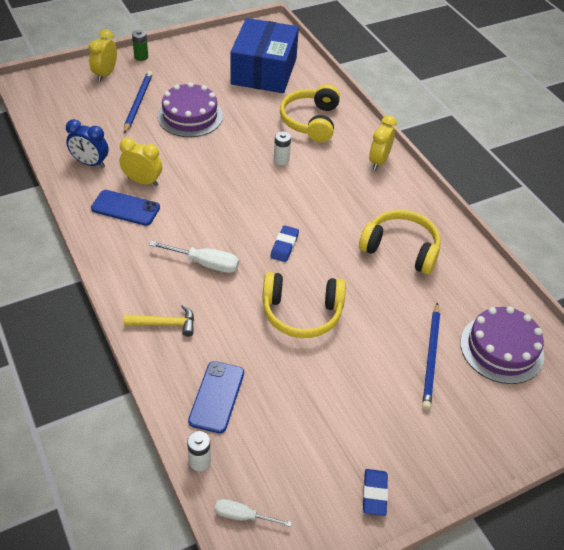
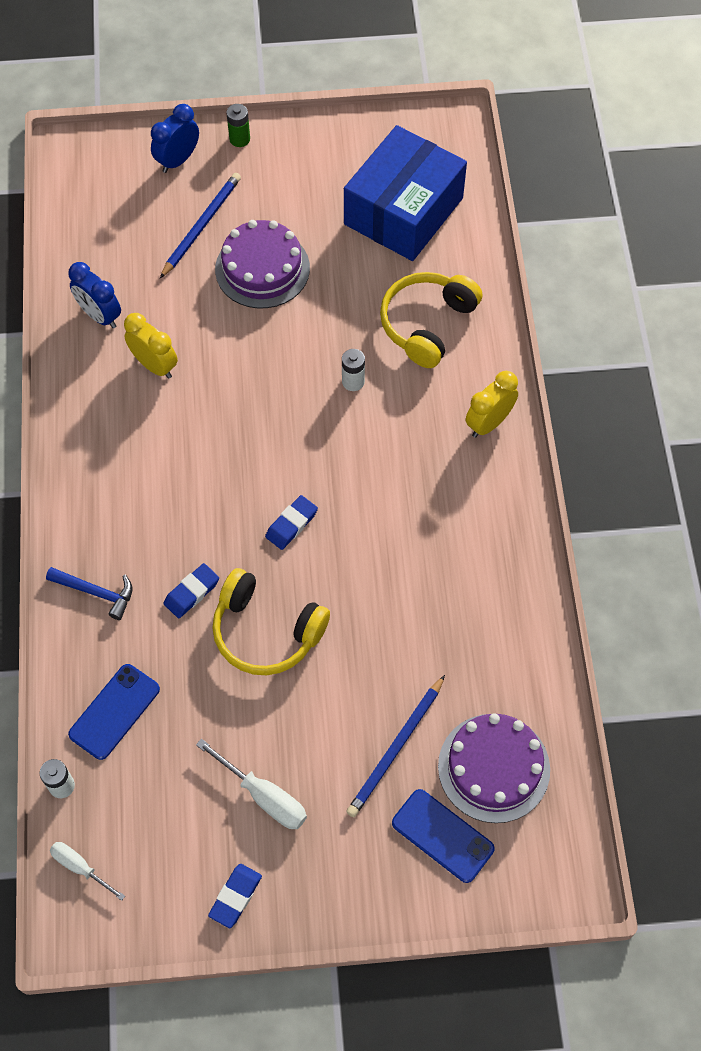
camera: 25 degrees right, 15 degrees up
(105, 74) = (178, 160): yellow clock -> blue clock
(125, 208) = (116, 403): blue phone -> blue phone (442, 836)
(165, 324) = (96, 592): yellow hammer -> blue hammer
(205, 263) = (180, 520): white screwdriver -> white screwdriver (263, 796)
(236, 304) = (191, 592): none -> blue eraser
(401, 249) = (443, 577): yellow headphones -> none

